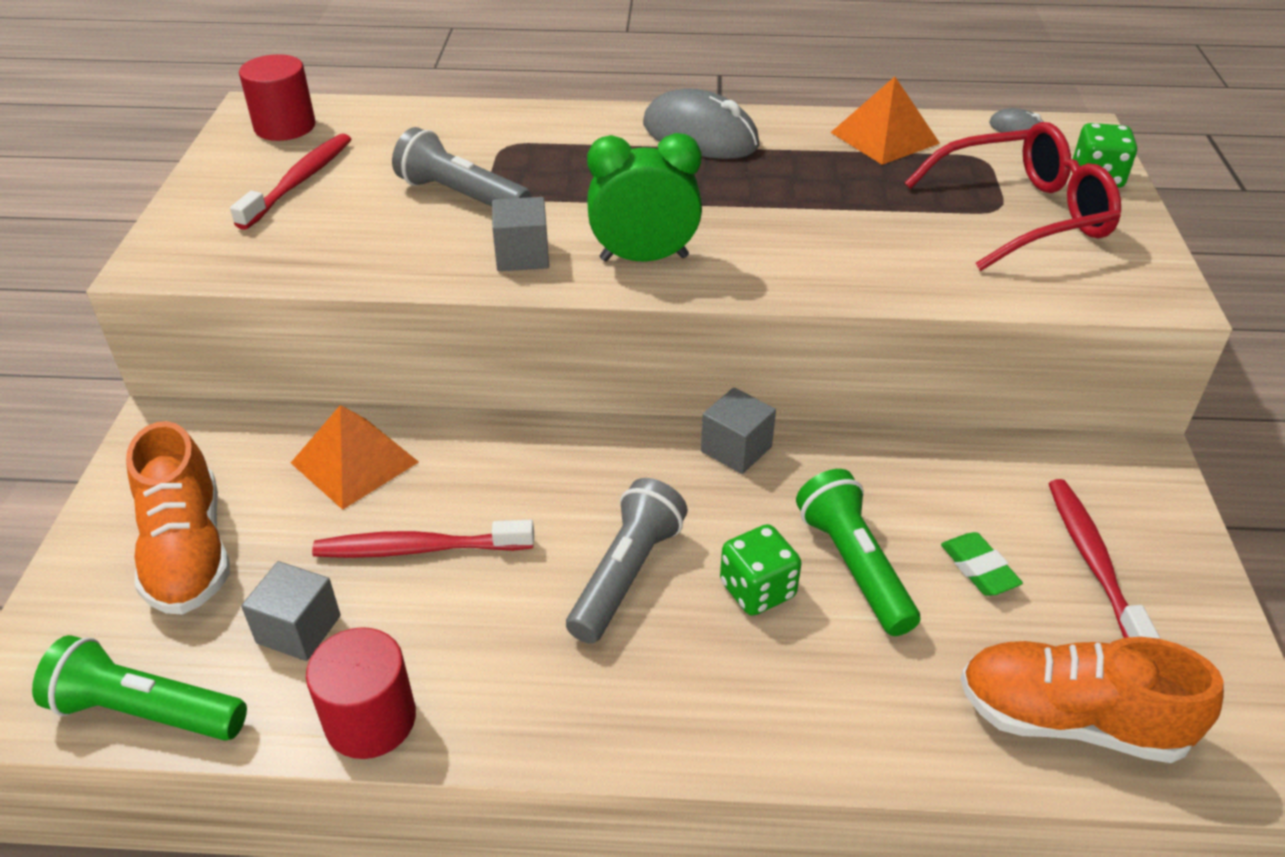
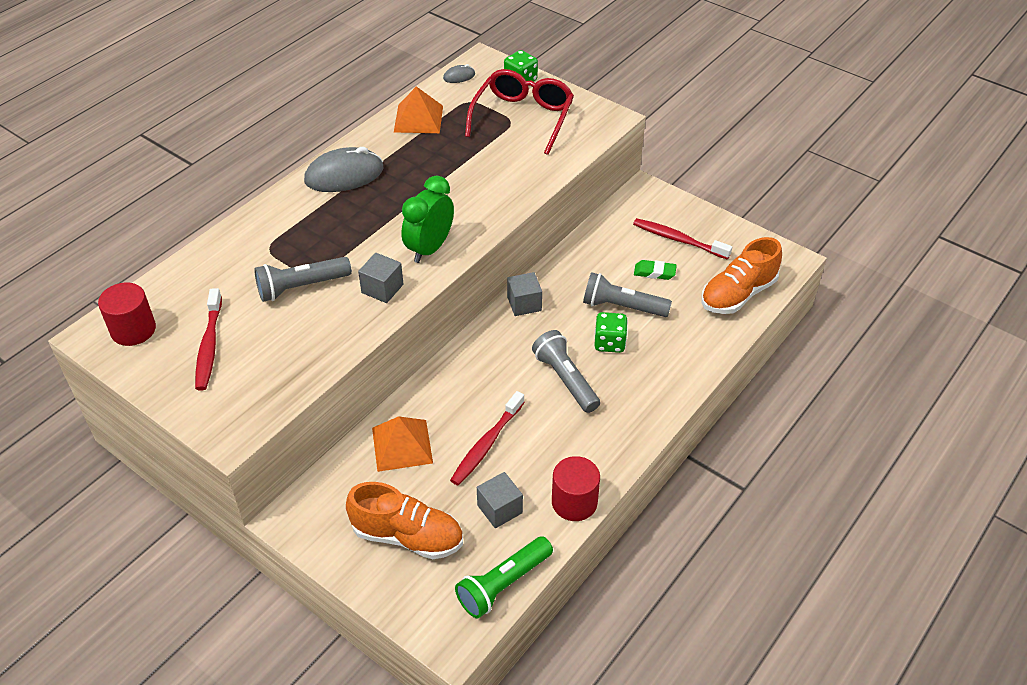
camera: 55 degrees left, 5 degrees up
(299, 181) = (209, 346): red toothbrush -> red toothbrush turned 150 degrees counterclockwise
(854, 566) = (622, 307): green flashlight -> grey flashlight

